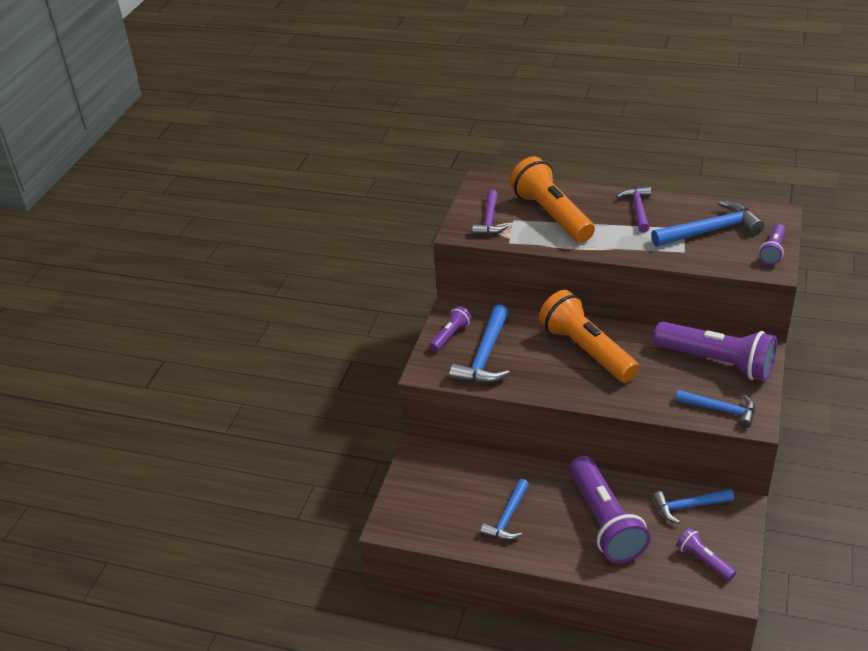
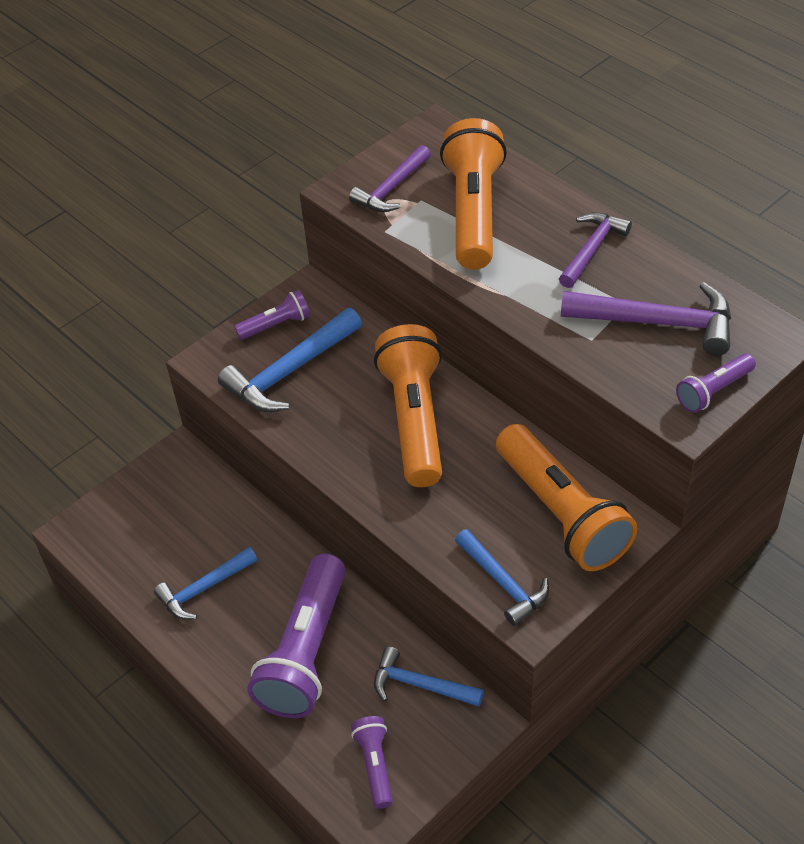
camera: 30 degrees right, 10 degrees up
(710, 230) = (658, 322): blue hammer -> purple hammer
(716, 362) = (561, 513): purple flashlight -> orange flashlight

